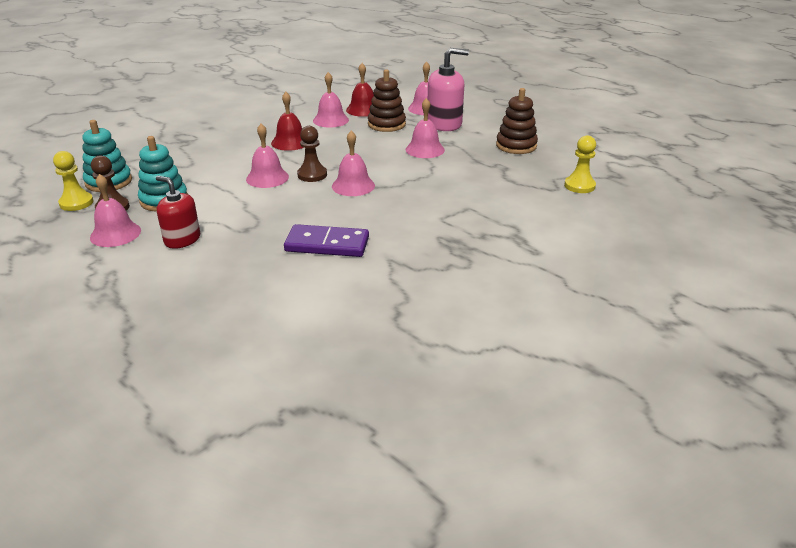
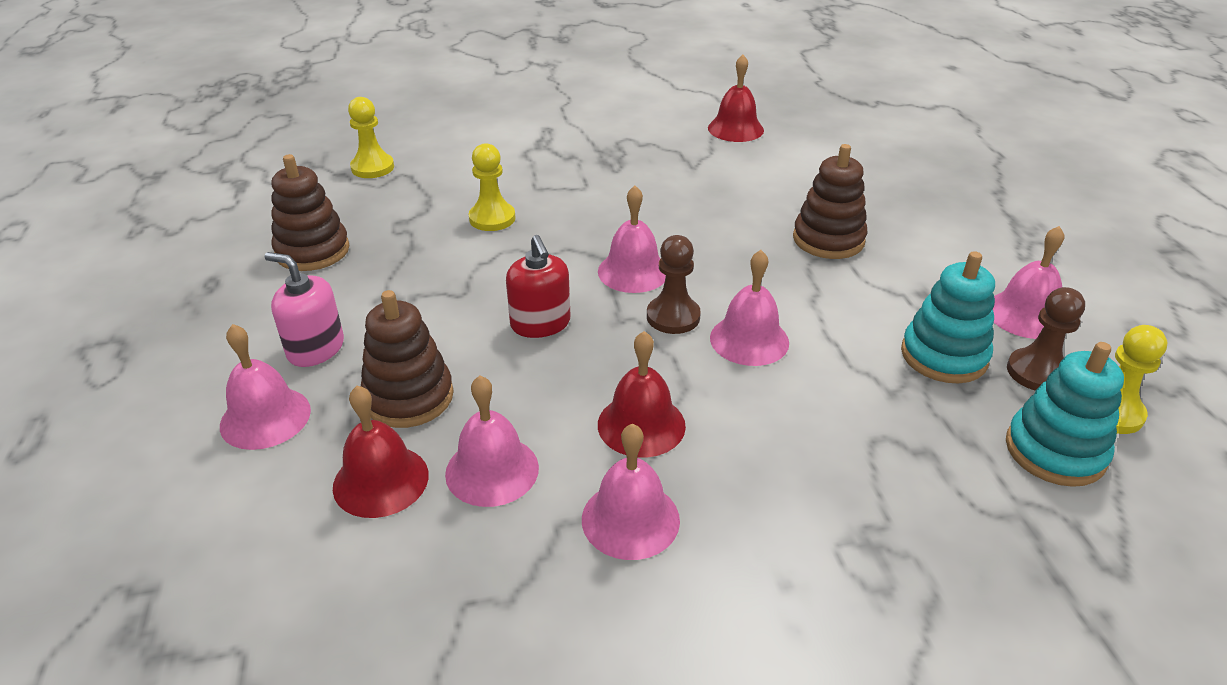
camera: 145 degrees left, 5 degrees up
(182, 239) = (925, 271): red soap dispenser -> red soap dispenser (540, 324)
(254, 238) = (828, 239): none -> brown stacking toy
(327, 244) = (745, 203): purple domino -> none
(395, 311) = (735, 129): none -> red bell
(425, 149) = (444, 299): pink bell -> pink bell (630, 519)
(444, 124) = (315, 349): pink soap dispenser -> pink soap dispenser, size x0.67
(463, 184) = (492, 218): none -> yellow pawn

